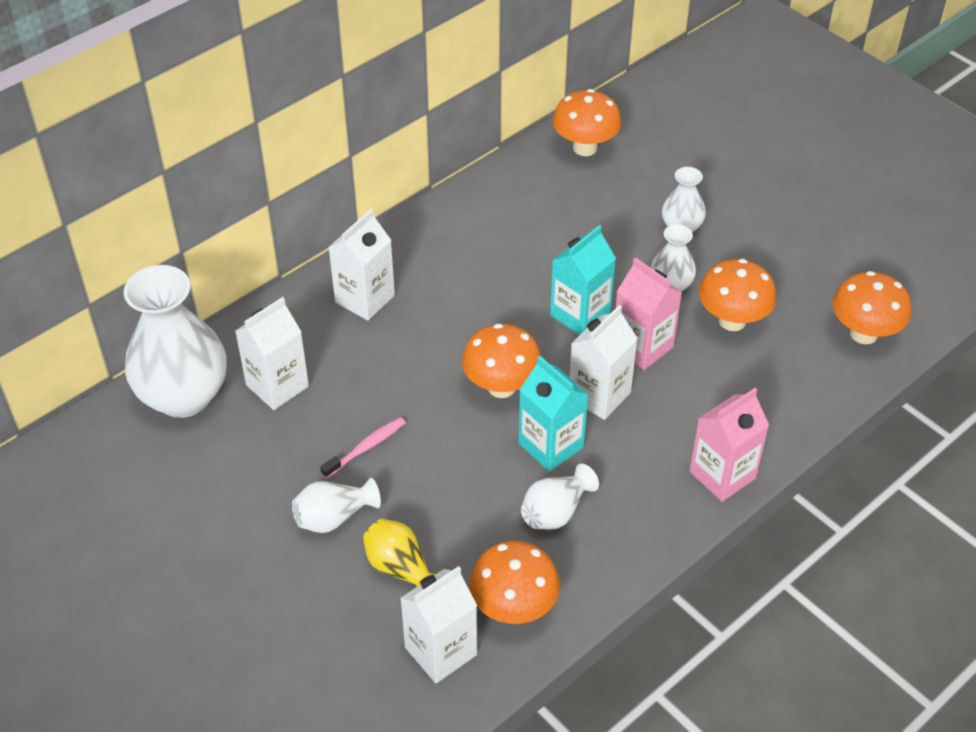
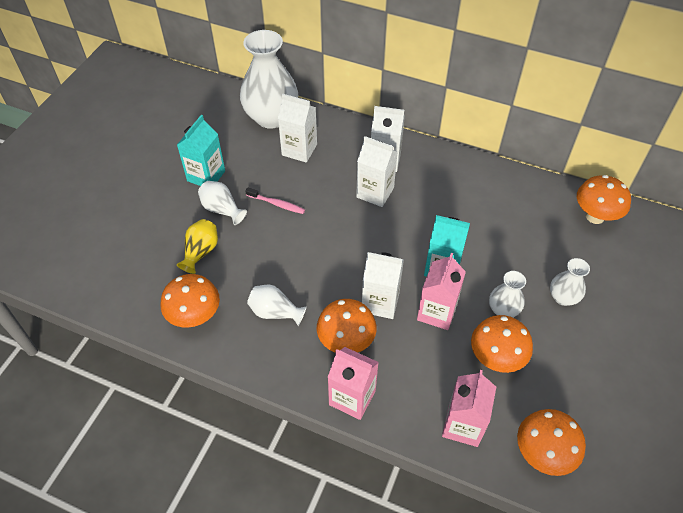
camera: 65 degrees right, 5 degrees up
(441, 651) = (152, 292): white carton -> white carton (375, 192)
(501, 387) = (357, 249): orange mushroom -> orange mushroom (346, 342)
(551, 445) = (325, 291): turquoise carton -> turquoise carton (206, 176)
(803, 385) = (463, 425): none -> pink carton

